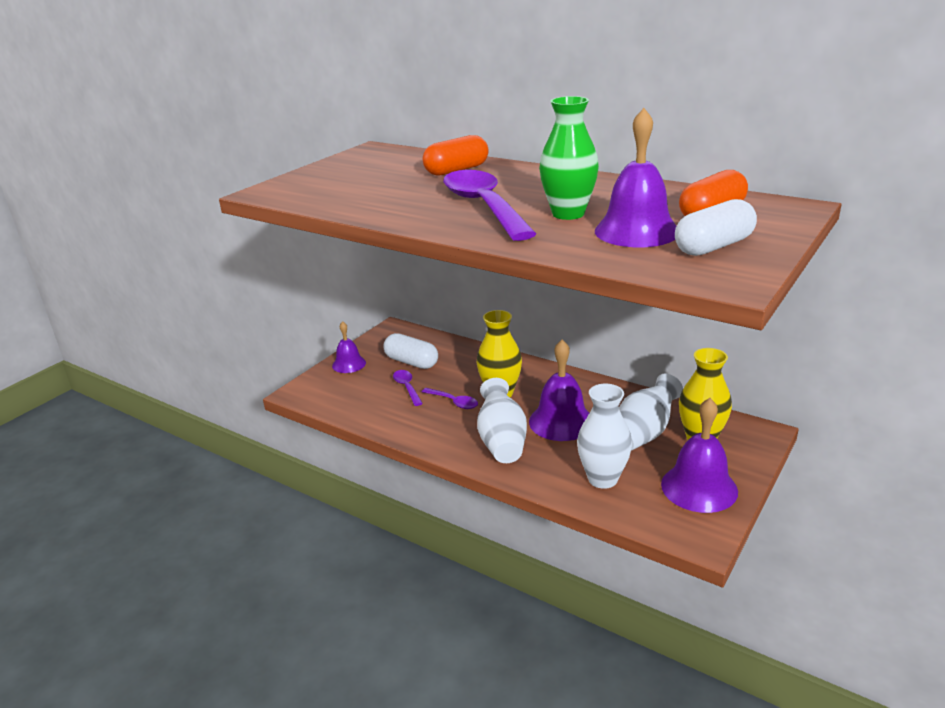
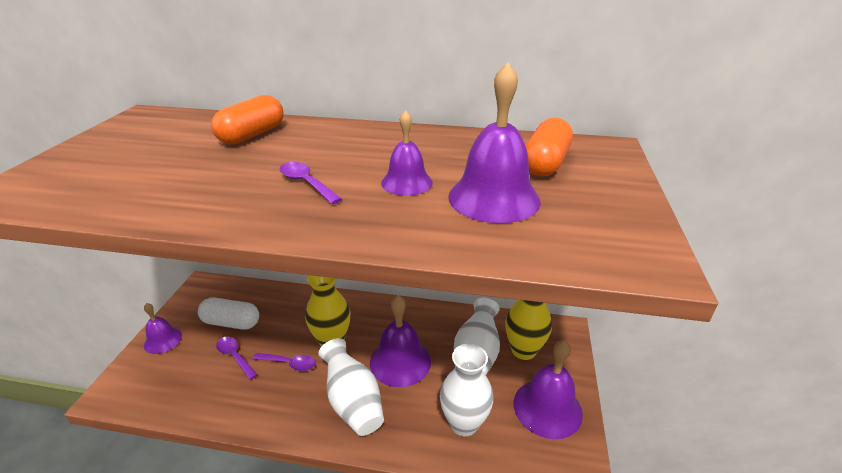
camera: 25 degrees left, 5 degrees up
(484, 206) = (306, 183): purple spoon -> purple spoon, size x0.45
(568, 214) = (406, 182): green vase -> purple bell
(713, 246) = (585, 209): white capsule -> none

